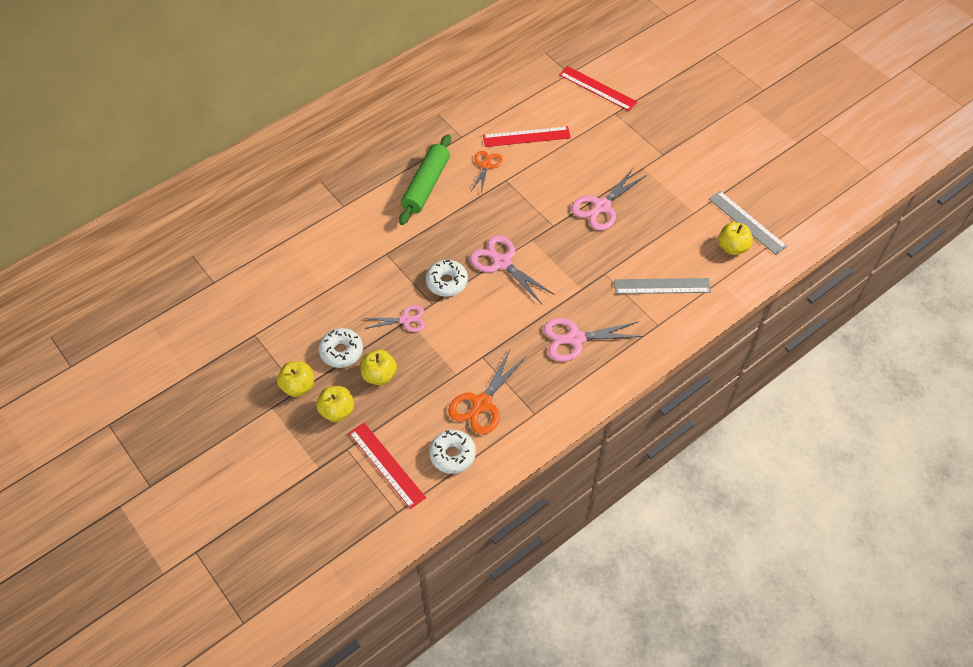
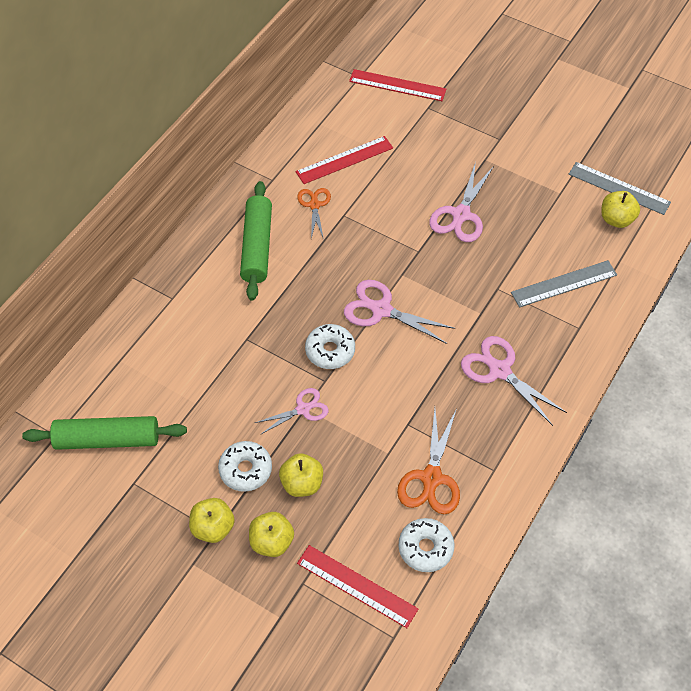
camera: 20 degrees left, 0 degrees up
(249, 297) = (107, 440): none -> green rolling pin
(575, 338) = (500, 371): pink scissors -> pink scissors turned 75 degrees clockwise

